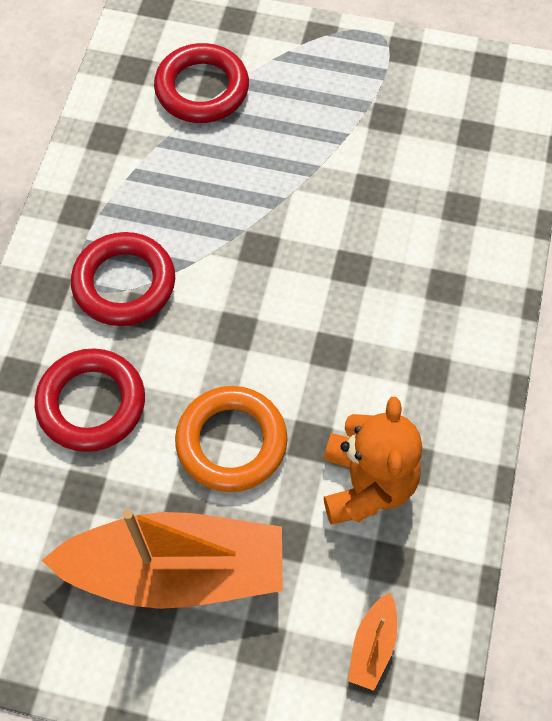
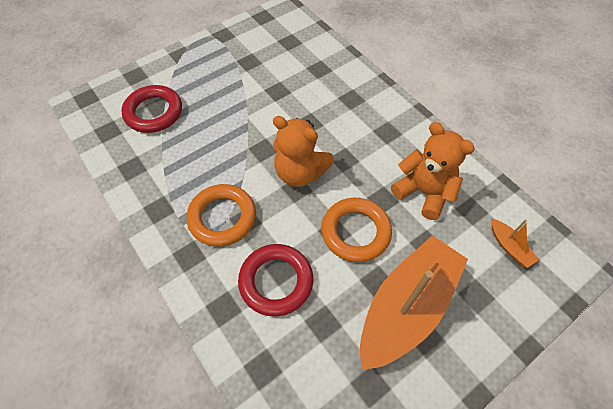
camera: 50 degrees left, 5 degrees down
(124, 283) = (222, 217): red ring -> orange ring
(262, 316) = (300, 173): none -> orange teddy bear

